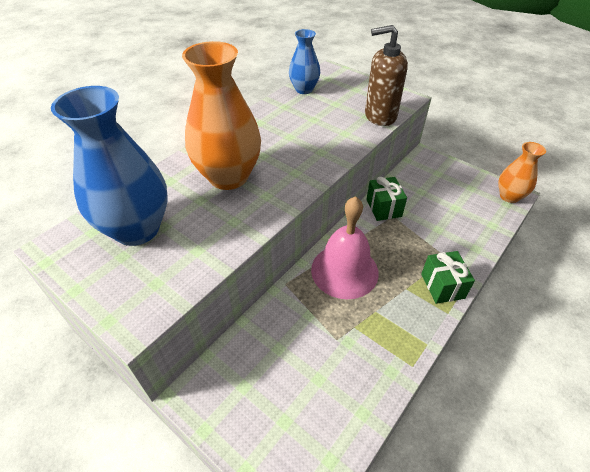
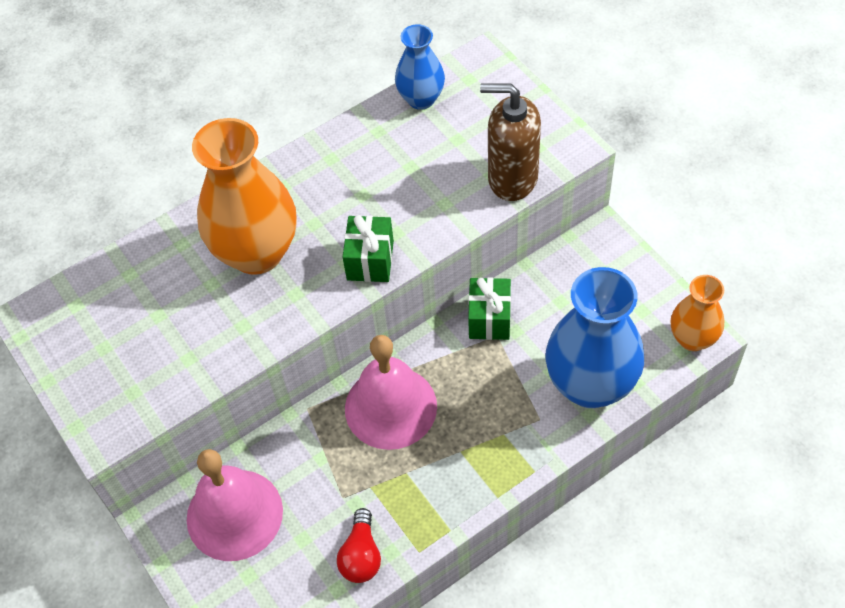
camera: 20 degrees right, 10 degrees up
(137, 229) = (127, 312): blue vase -> blue vase (590, 385)
(256, 373) = (234, 514): none -> pink bell
(370, 380) = (361, 556): none -> red light bulb
(442, 286) = (510, 459): green gift -> green gift (370, 260)

